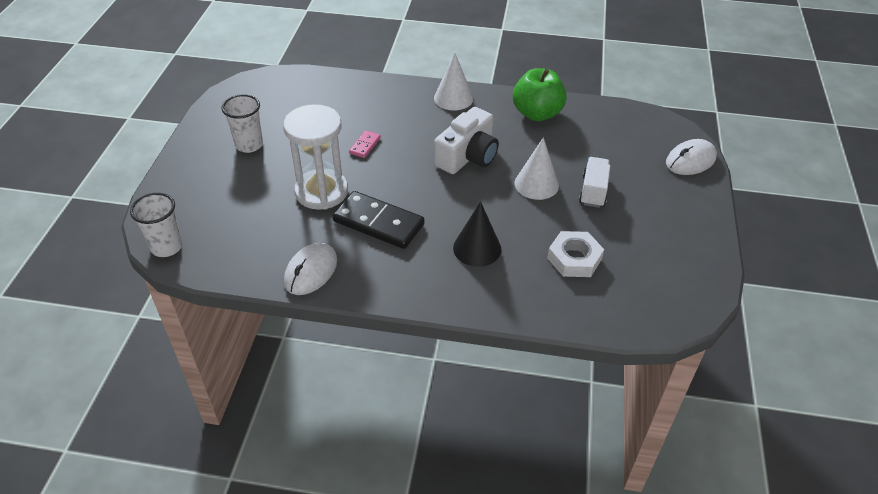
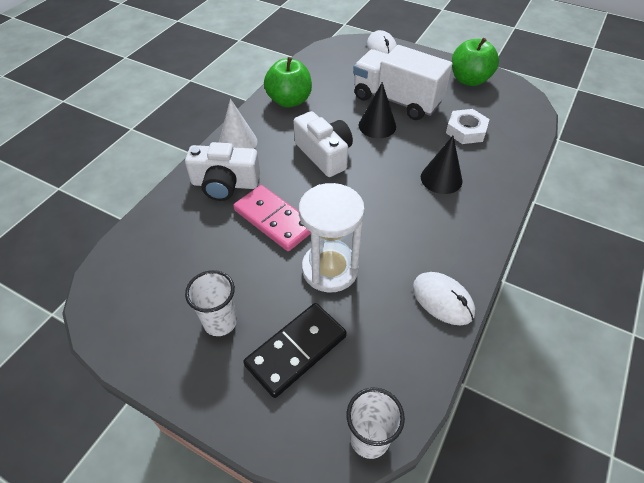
camera: 70 degrees left, 5 degrees up
(365, 145) = (274, 220): pink domino -> pink domino, size x2.11
(378, 222) = (390, 234): black domino -> black domino (296, 350)
(395, 106) = (225, 184): none -> white camera
(536, 184) = (377, 126): white cone -> black cone
(593, 191) = (396, 100): white truck -> white truck, size x1.98
(684, 250) = (469, 80): none -> green apple

